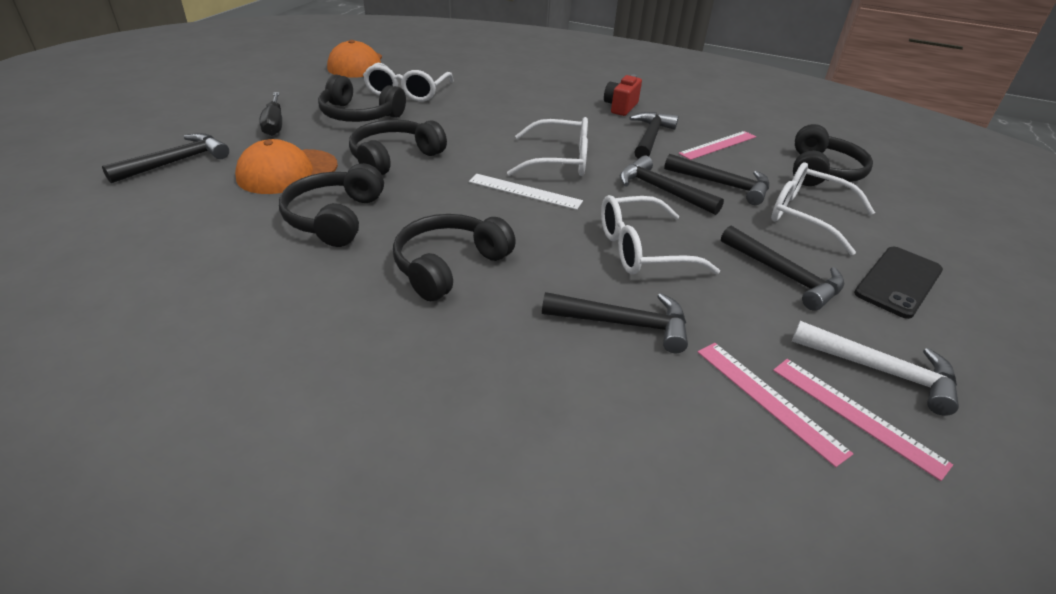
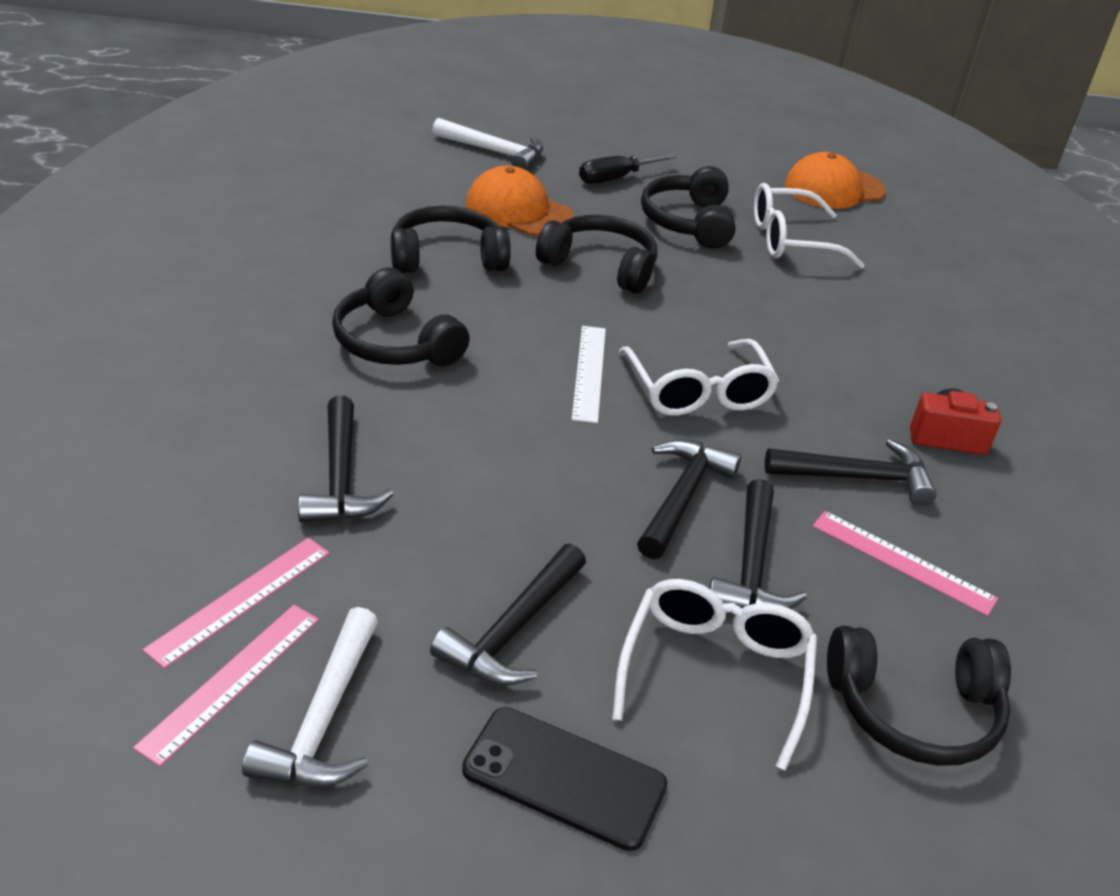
camera: 70 degrees right, 0 degrees up
(176, 162) = (495, 152): black hammer -> white hammer
(449, 266) = (395, 342): black headphones -> black headphones turned 150 degrees counterclockwise
(641, 250) = (505, 483): white glasses -> none

